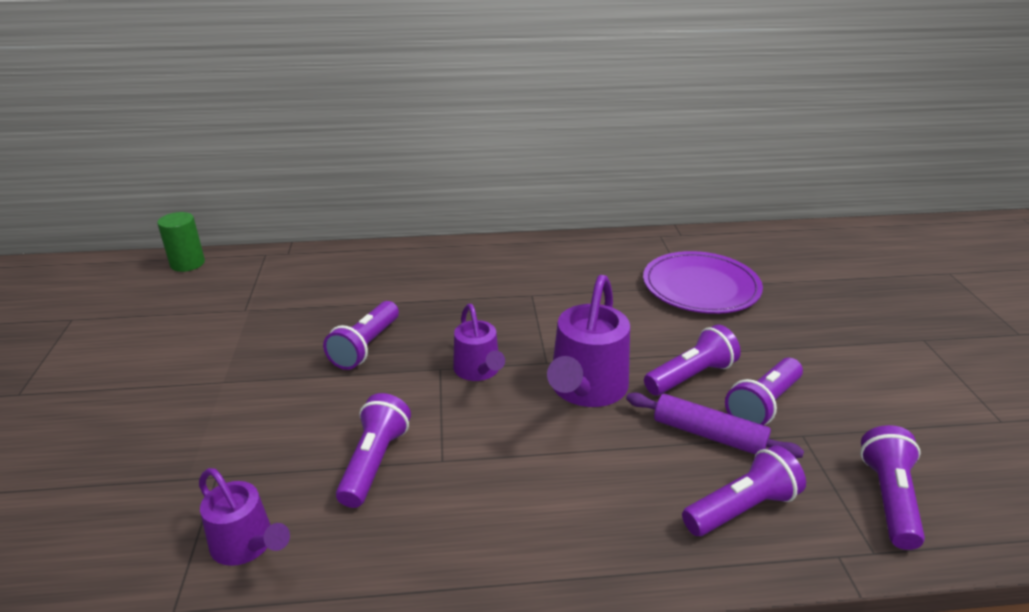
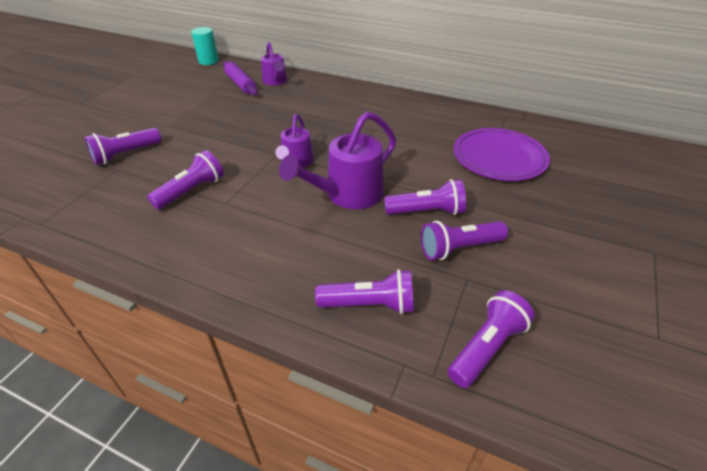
camera: 30 degrees right, 10 degrees up
(187, 263) = (208, 61): green cylinder -> turquoise cylinder
(247, 545) = (96, 207): purple watering can -> purple watering can (275, 81)
(366, 347) = (249, 129): purple flashlight -> purple flashlight (126, 154)
(709, 434) = (398, 251): purple rolling pin -> purple rolling pin (240, 84)

